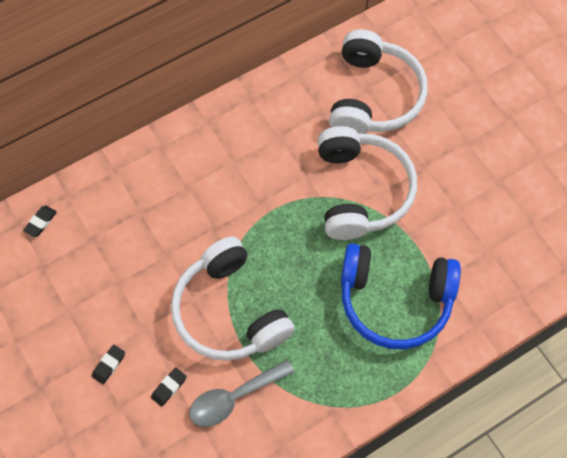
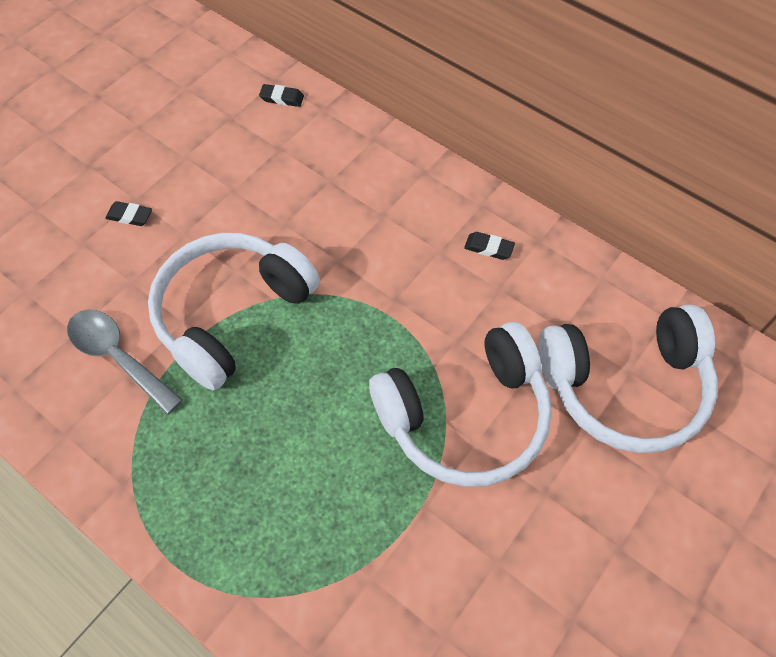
camera: 70 degrees right, 5 degrees down
(169, 387) = (116, 283): black eraser -> black eraser (488, 248)
(394, 300) = (312, 515): blue headphones -> none

